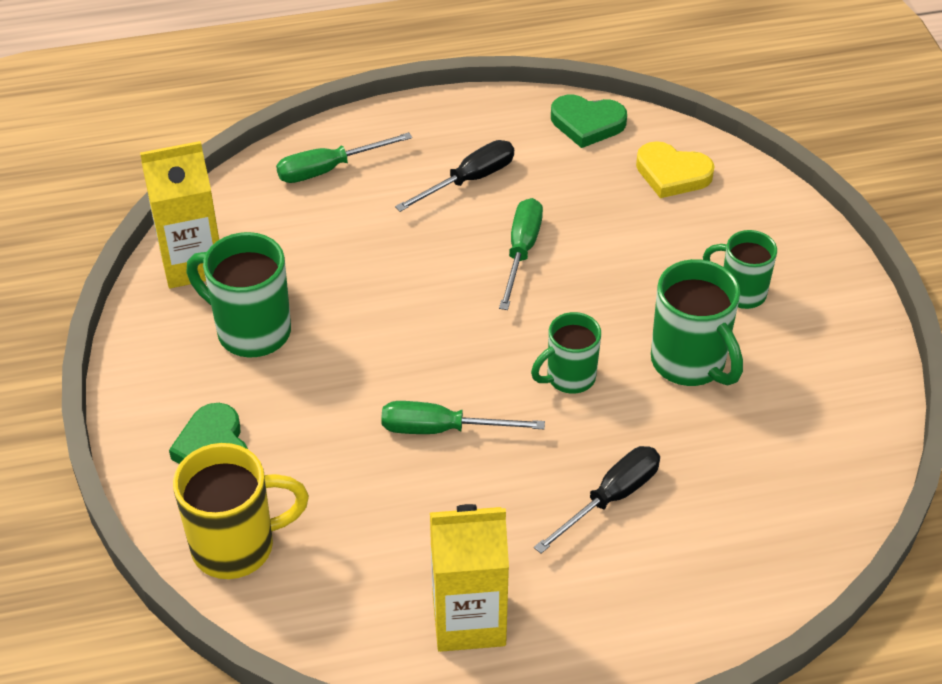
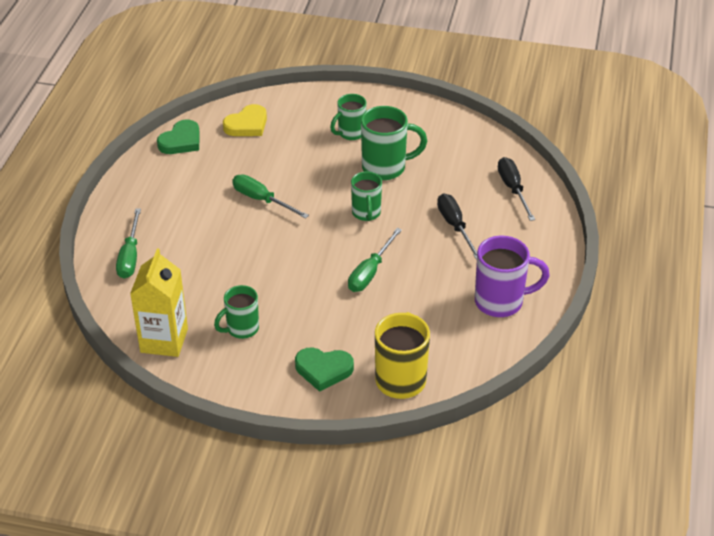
camera: 65 degrees left, 5 degrees down
(251, 331) = (241, 329): green mug -> green mug, size x0.65
(468, 619) = (501, 302): yellow carton -> purple mug
(469, 180) = (189, 201): black screwdriver -> black screwdriver (513, 189)

